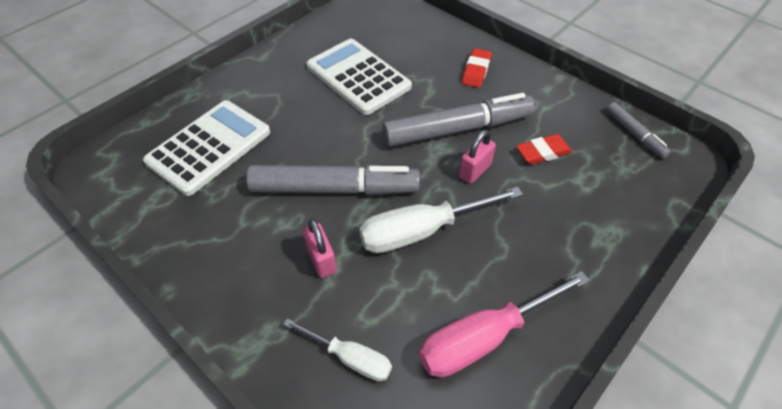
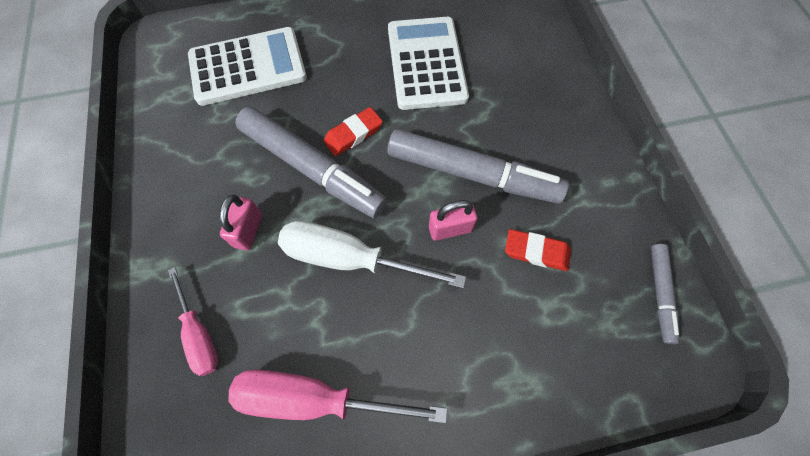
camera: 35 degrees right, 15 degrees up
(350, 358) = (199, 334): white screwdriver -> pink screwdriver
(476, 71) = (548, 119): red eraser -> red eraser (353, 134)

